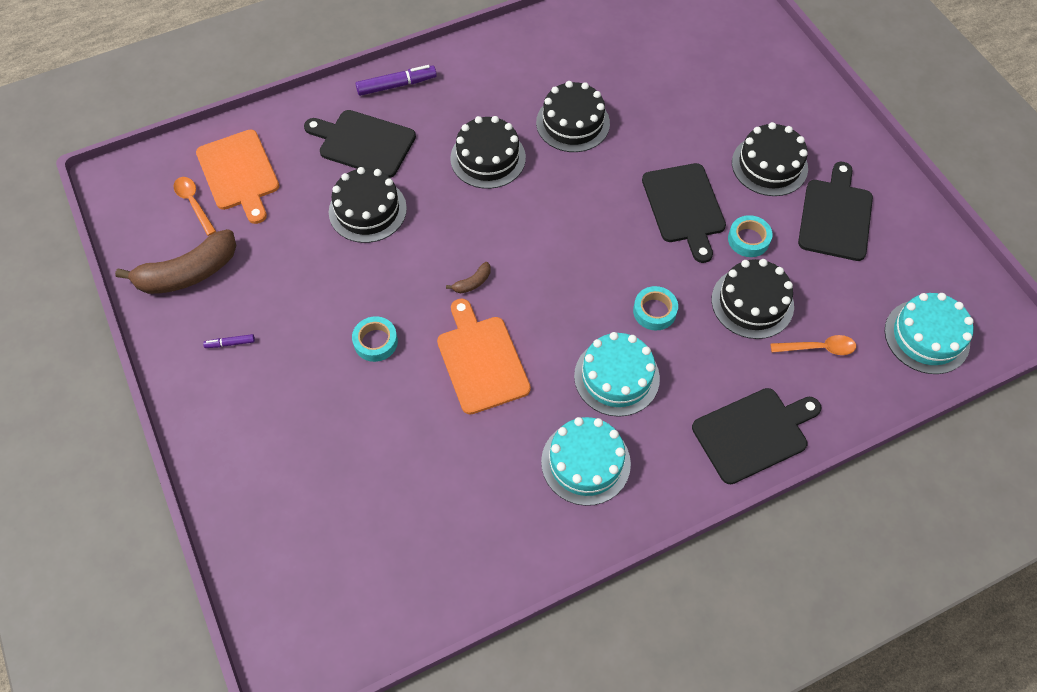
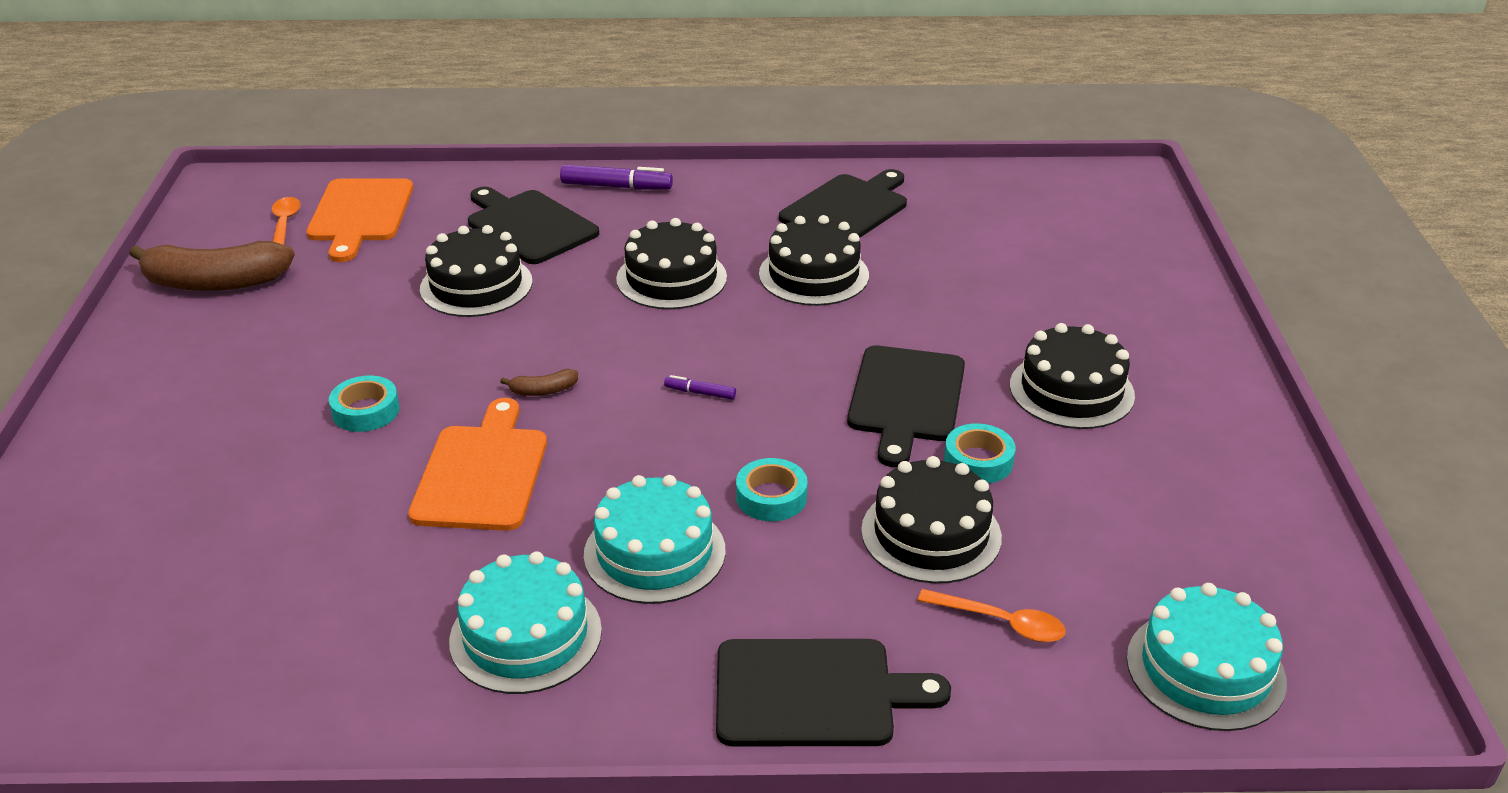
camera: 25 degrees right, 25 degrees down
(230, 343) = (195, 359): purple marker -> purple marker (700, 393)
(835, 216) = (1140, 475): black cutting board -> black cutting board (847, 208)

